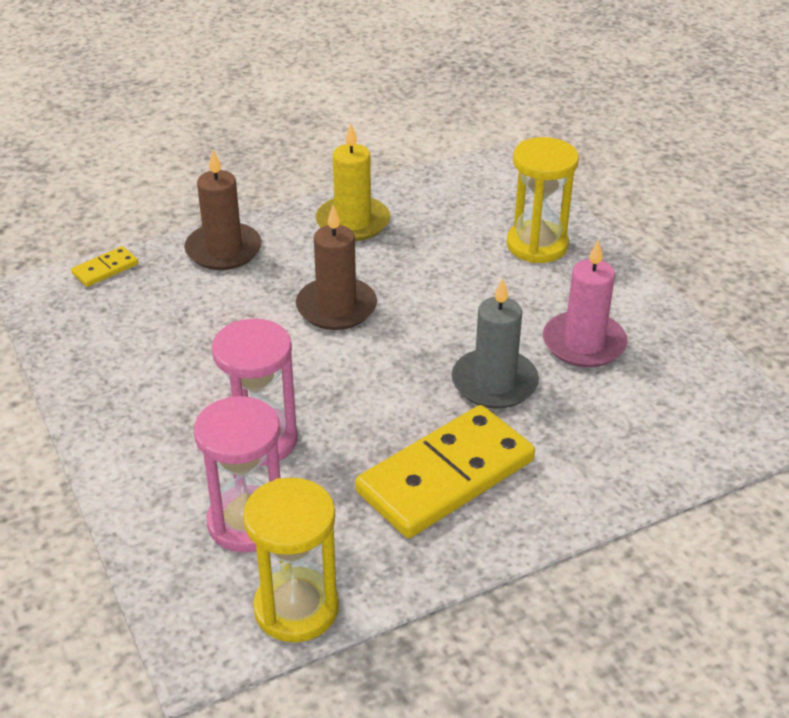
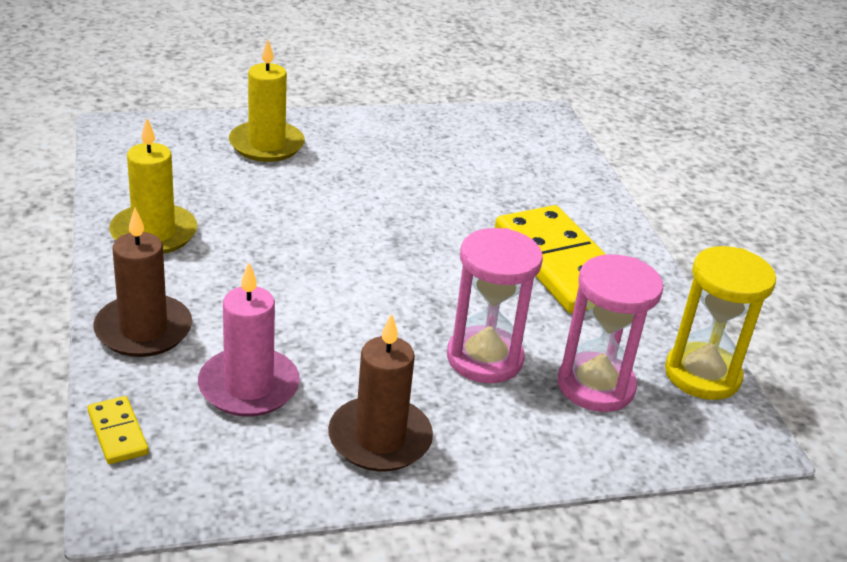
camera: 80 degrees left, 5 degrees down
(336, 307) = (298, 273): brown candle -> brown candle (380, 438)
(494, 383) = (451, 213): grey candle -> none
(537, 245) = (266, 145): yellow hourglass -> yellow candle
(584, 343) = (418, 160): pink candle -> pink candle (249, 386)

